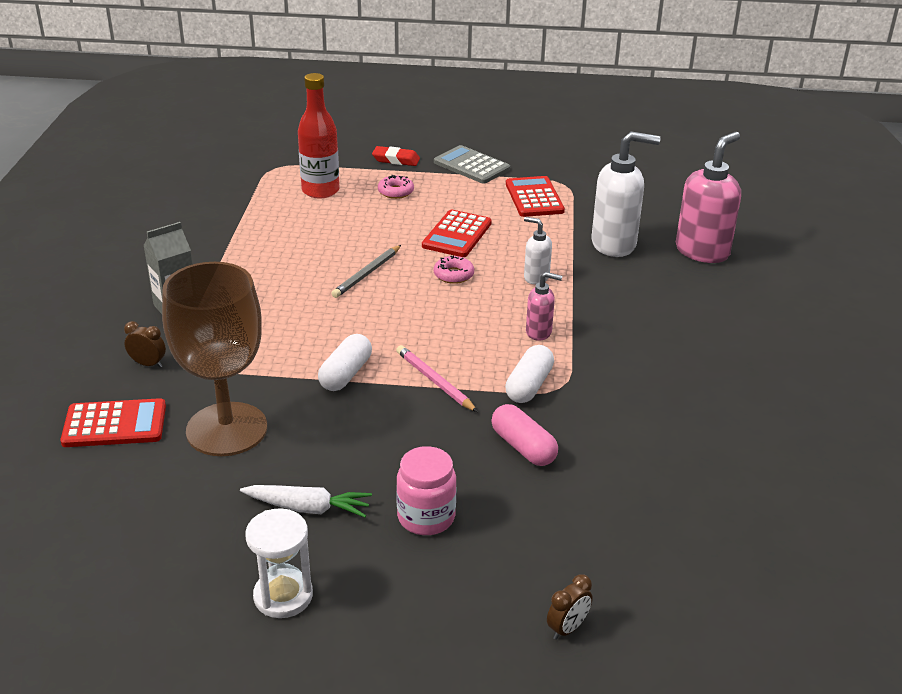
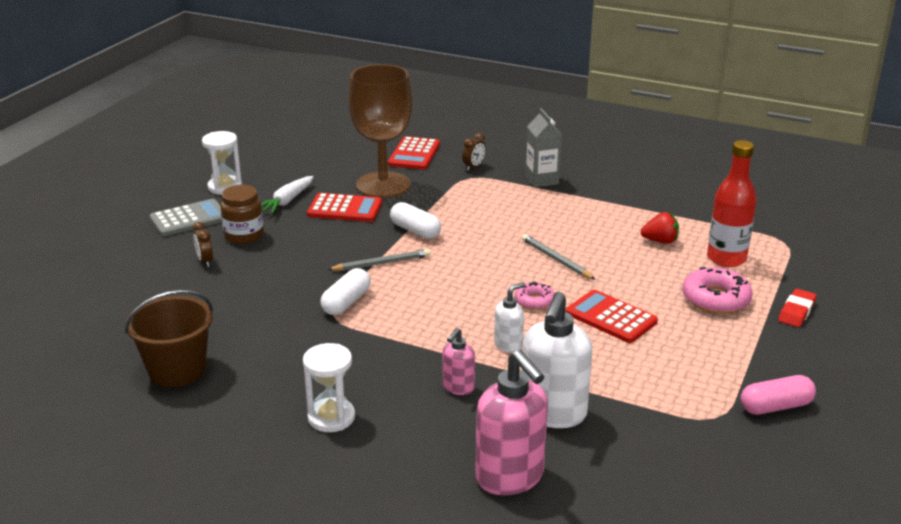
camera: 110 degrees right, 5 degrees down
(301, 223) = (660, 241): none -> red strawberry
(395, 192) = (716, 299): pink donut -> pink donut, size x1.69
(426, 517) = (244, 236): pink jar -> brown jar
(434, 381) = (381, 263): pink pencil -> grey pencil
(471, 166) = (775, 359): grey calculator -> grey calculator (189, 219)
(523, 447) = (278, 283): pink capsule -> pink capsule (775, 407)
(529, 385) = (346, 302): white capsule -> white capsule turned 75 degrees clockwise
(534, 198) = (682, 385): red calculator -> red calculator (345, 209)
(539, 332) = (416, 325): pink soap dispenser -> pink soap dispenser (458, 387)
(567, 628) = (112, 262): brown clock -> brown clock (205, 261)
(712, 346) = (331, 417): none -> white hourglass
(730, 465) = (177, 370): none -> brown bucket

